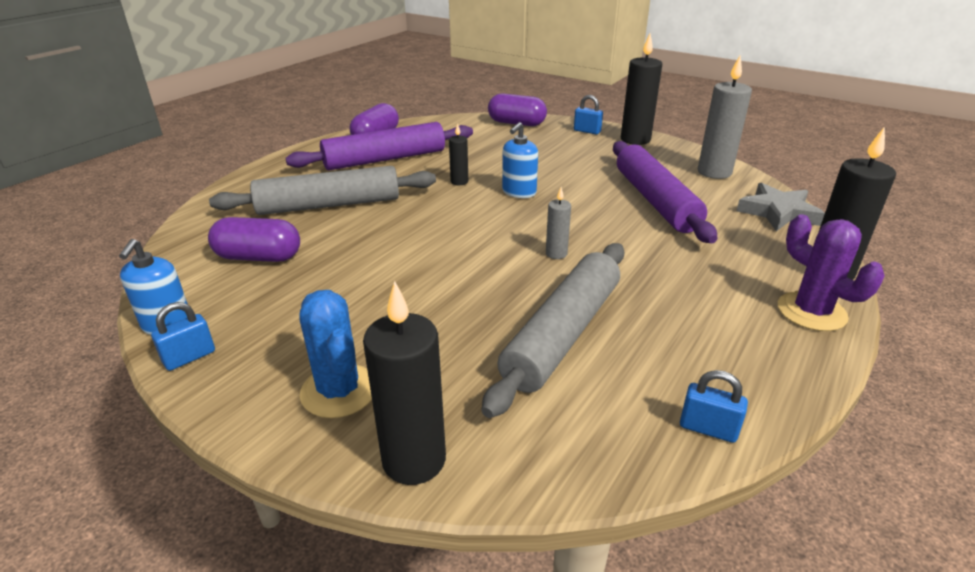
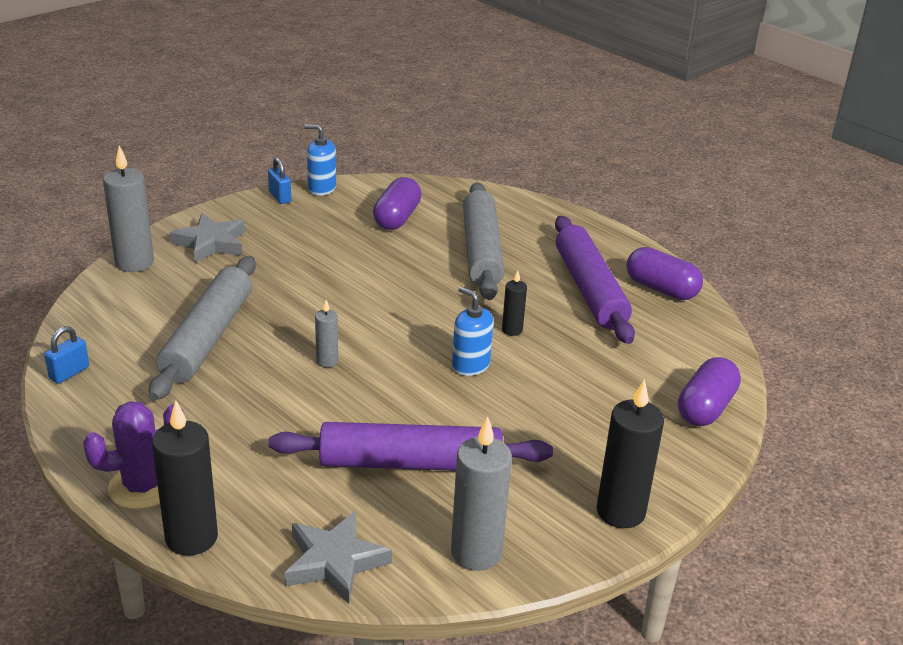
camera: 100 degrees right, 0 degrees up
(339, 391) = (211, 243): blue cactus -> grey star
(414, 460) = (134, 262): black candle -> grey candle
(562, 334) = (208, 337): grey rolling pin -> grey rolling pin turned 60 degrees clockwise
(587, 131) = (664, 470): blue padlock -> none

